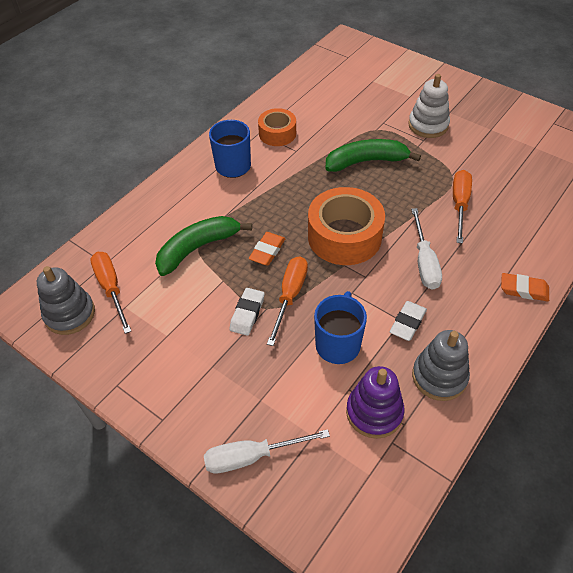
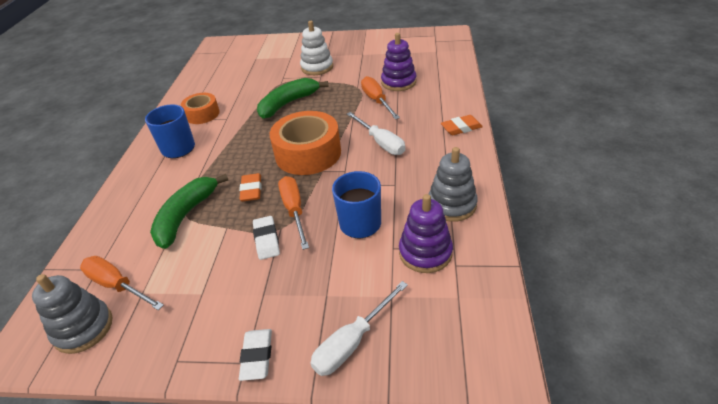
camera: 30 degrees left, 10 degrees down
(407, 323) = (400, 184): white eraser -> white eraser (257, 356)
(502, 191) = (398, 82): none -> purple stacking toy

